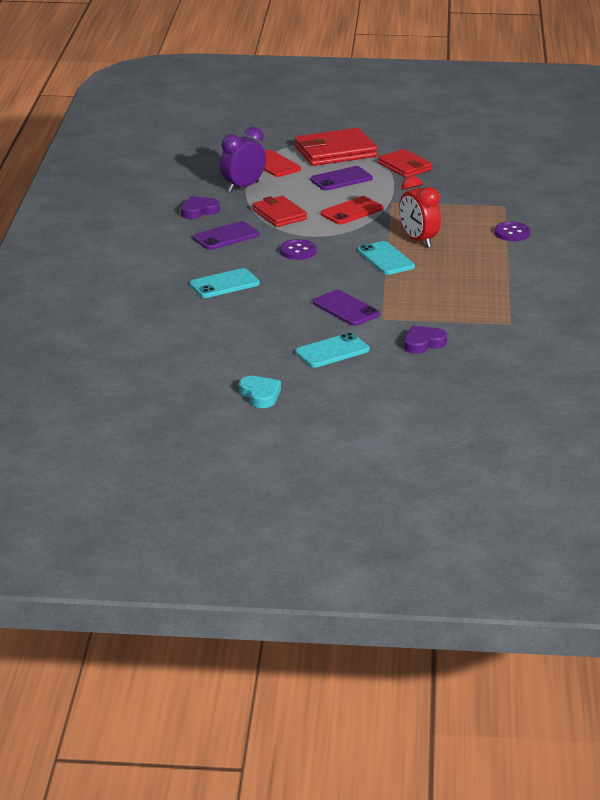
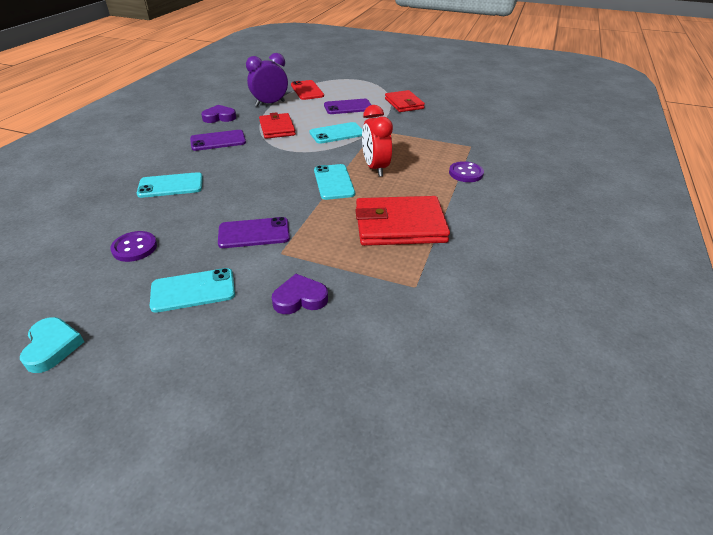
camera: 15 degrees right, 10 degrees up
(298, 251) = (263, 163): purple button -> purple button (134, 248)
(335, 152) = (359, 87): red wallet -> red wallet (400, 225)
(346, 309) = (254, 233): purple phone -> purple phone turned 75 degrees counterclockwise
(352, 211) = (337, 133): red phone -> turquoise phone

